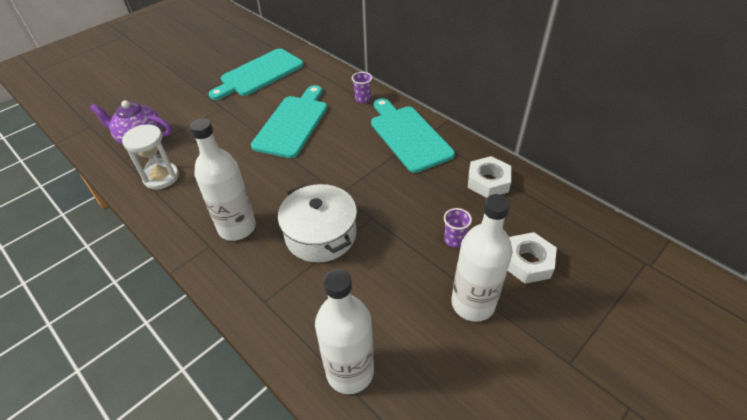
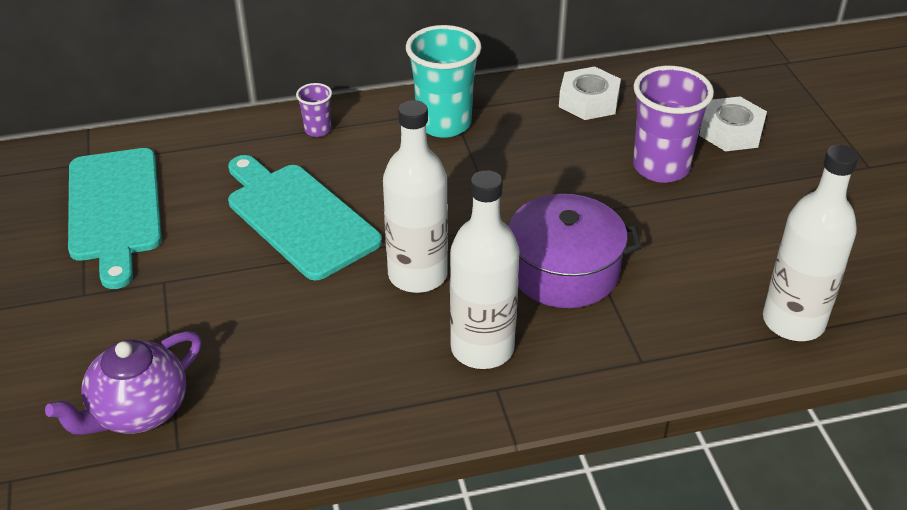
camera: 60 degrees left, 5 degrees down
(161, 177) = (282, 407): white hourglass -> none
(321, 234) = (564, 271): white pot -> purple pot
(408, 136) = (444, 123): turquoise cutting board -> turquoise cup
(454, 240) = (661, 167): purple cup -> purple cup, size x2.06
(473, 303) = (760, 194): white bottle -> white bottle (417, 275)

